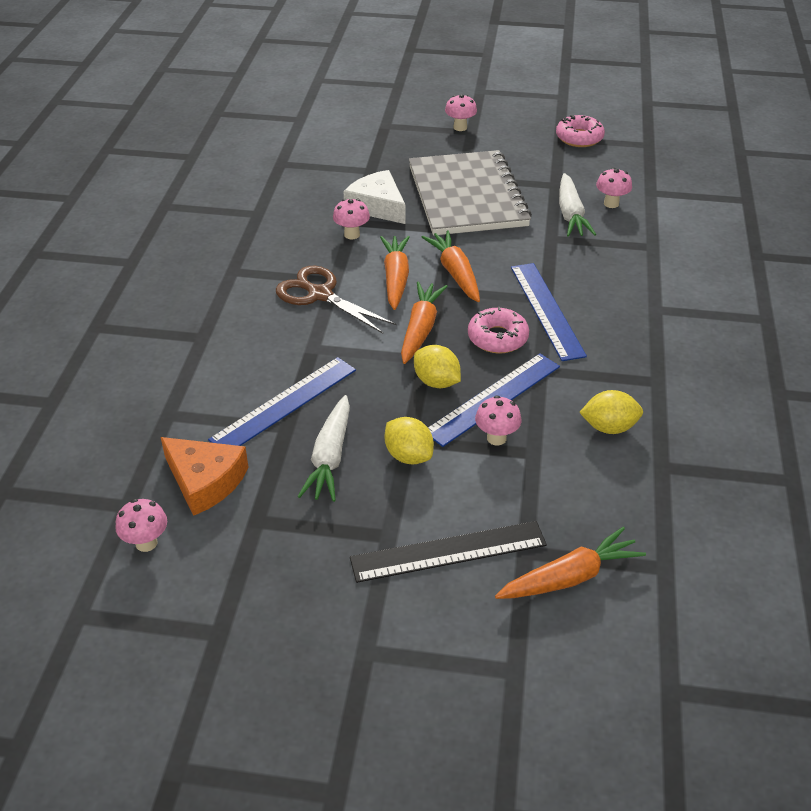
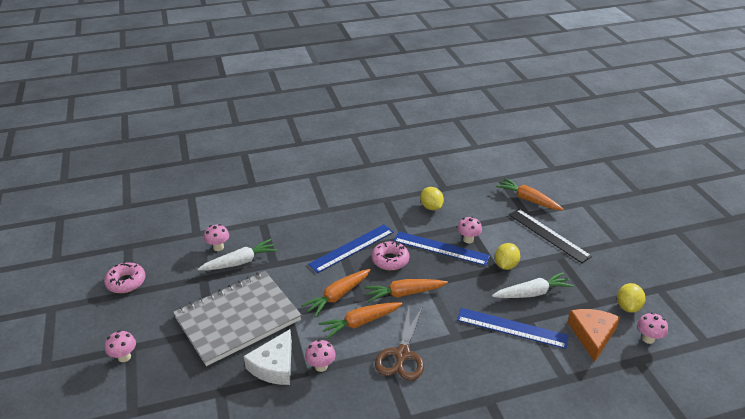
camera: 115 degrees left, 5 degrees down
(436, 382) = (444, 272): yellow lemon -> yellow lemon (628, 307)

